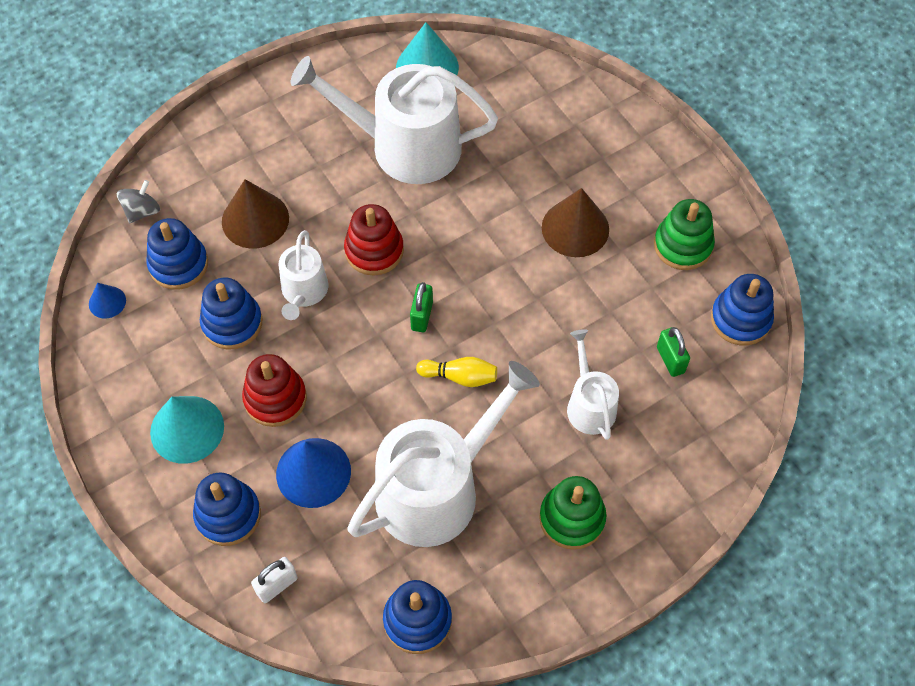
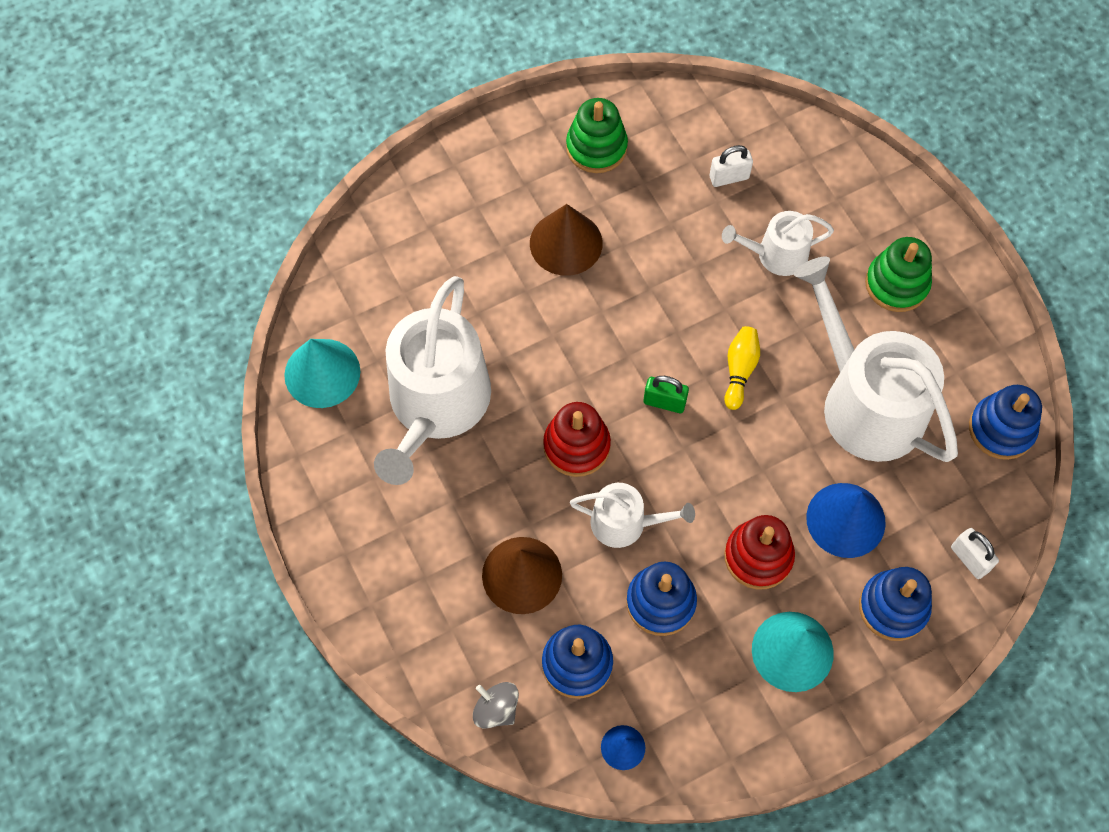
camera: 85 degrees left, 5 degrees up
(670, 360) = (729, 177): green padlock -> white padlock
(740, 319) = (686, 111): blue stacking toy -> none

